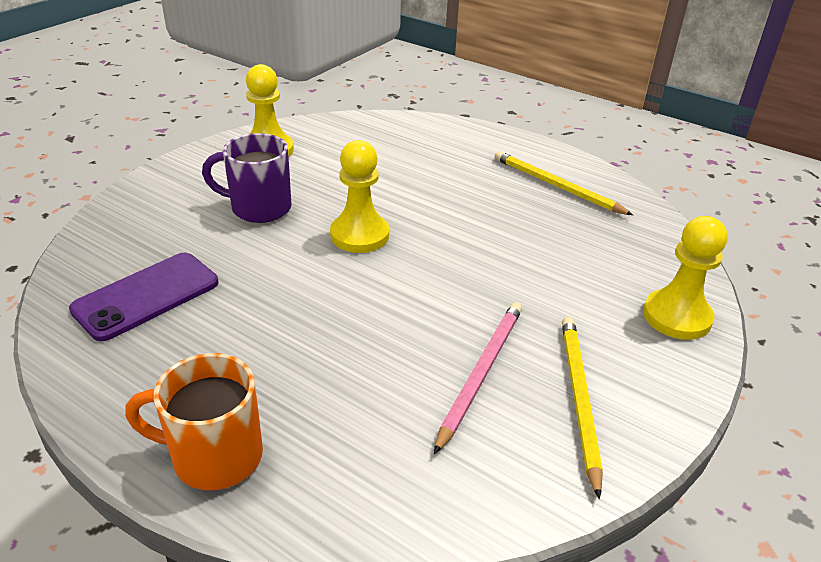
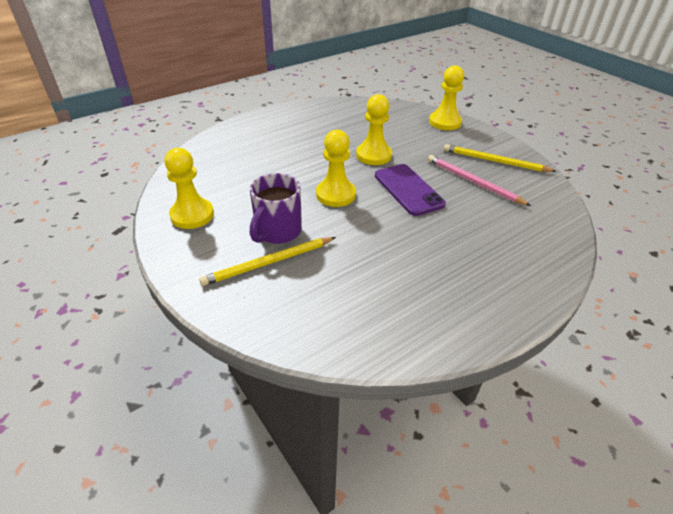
camera: 70 degrees left, 5 degrees up
(146, 296) = (366, 300): purple phone -> purple phone (408, 190)
(214, 456) = (525, 281): orange mug -> none
(488, 251) = (373, 155): none -> yellow pawn
(556, 186) = (320, 119): yellow pencil -> yellow pencil (268, 263)

